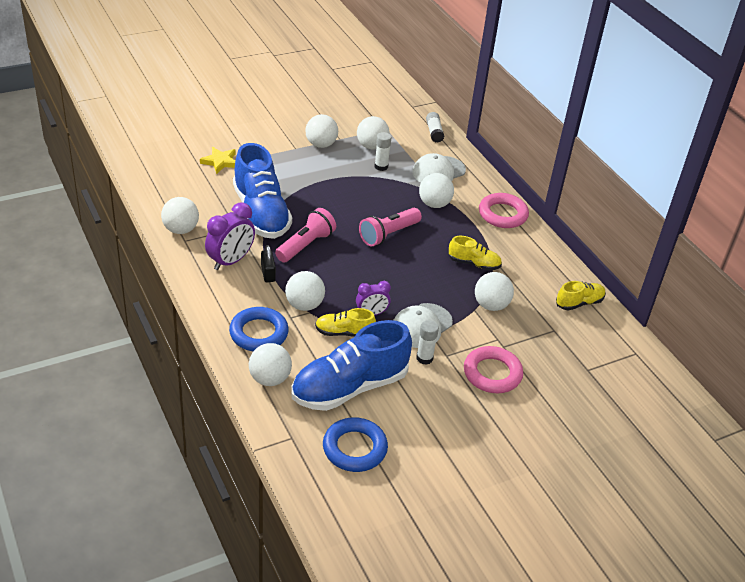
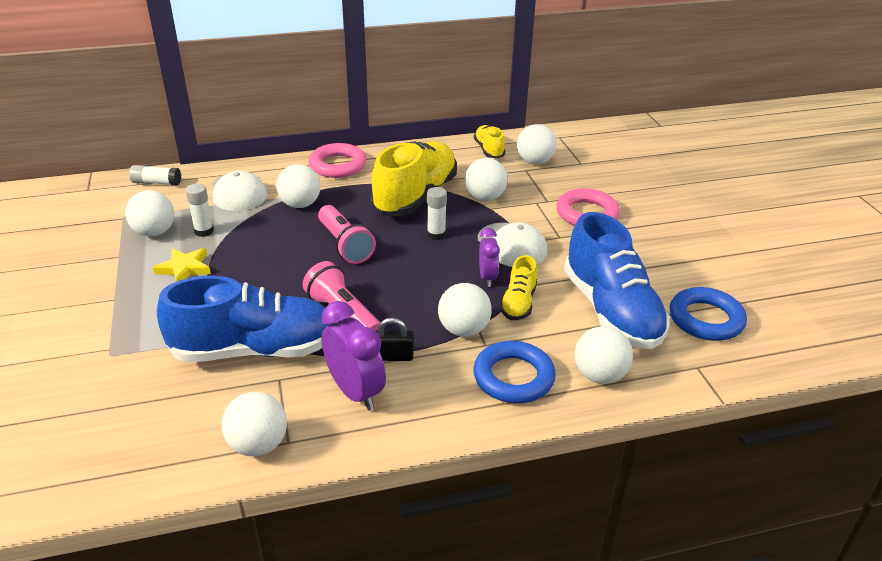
camera: 75 degrees left, 5 degrees down
(220, 162) = (98, 383): yellow star -> yellow star (184, 268)
(321, 144) = (121, 274): white ball -> white ball (535, 162)
(424, 358) = (564, 251): white glue stick -> white glue stick (436, 234)
(474, 263) = (415, 196): yellow shoe -> yellow shoe, size x2.06

